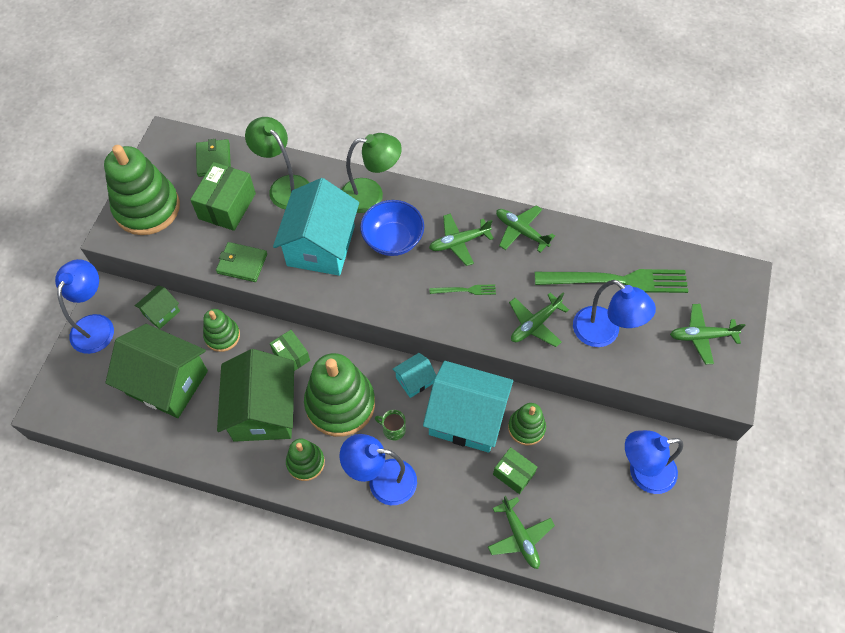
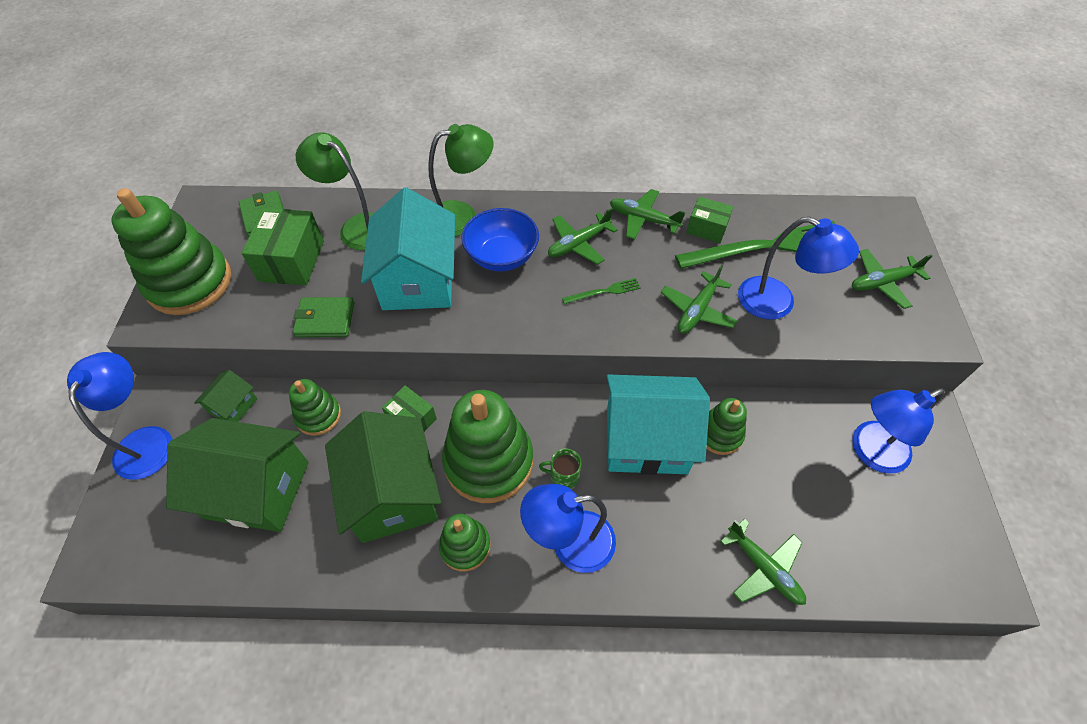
camera: 15 degrees left, 5 degrees down
(414, 380) = (570, 412): turquoise house -> none
(513, 474) = (726, 492): green box -> green box (706, 228)

